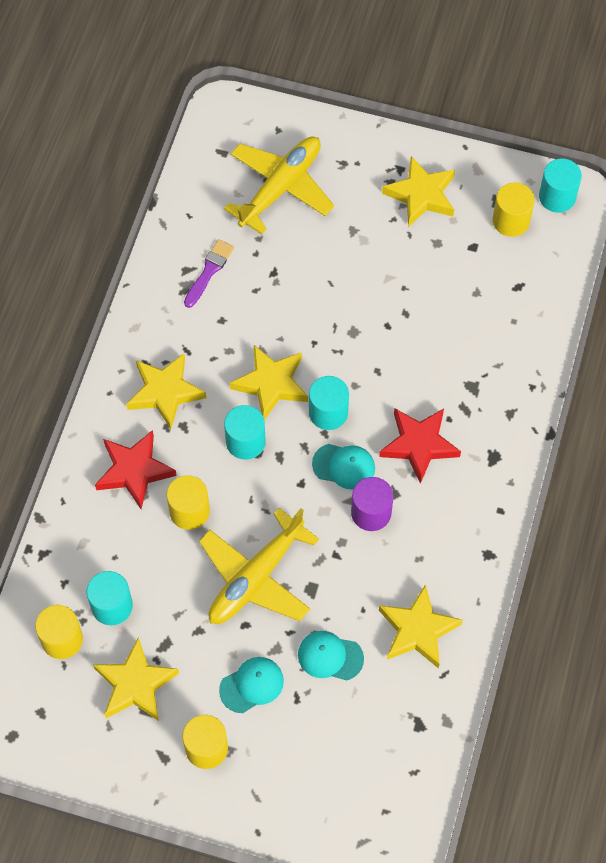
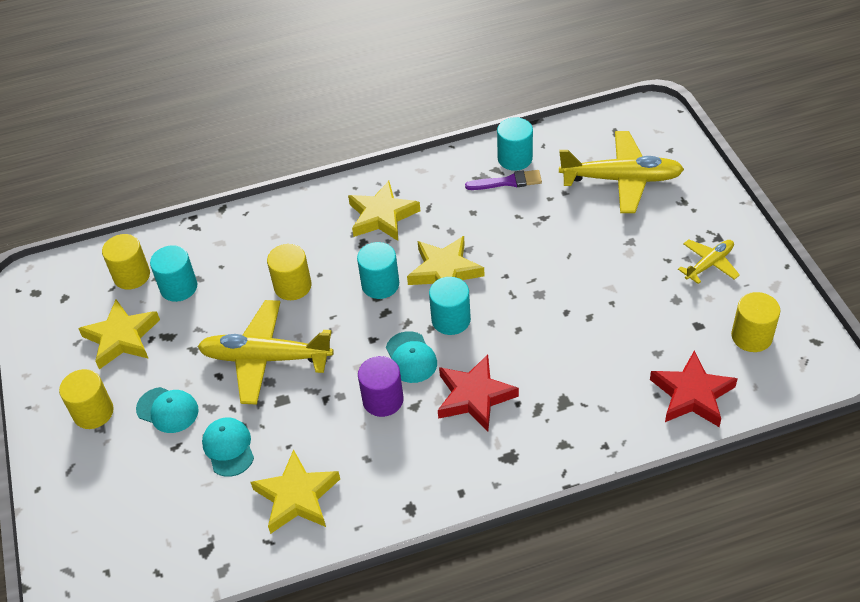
camera: 60 degrees right, 15 degrees down
(134, 471) = (301, 236): red star -> red star (692, 394)
(421, 195) = (709, 264): yellow star -> yellow plane
(557, 197) = (811, 355): turquoise cylinder -> turquoise cylinder (515, 158)

